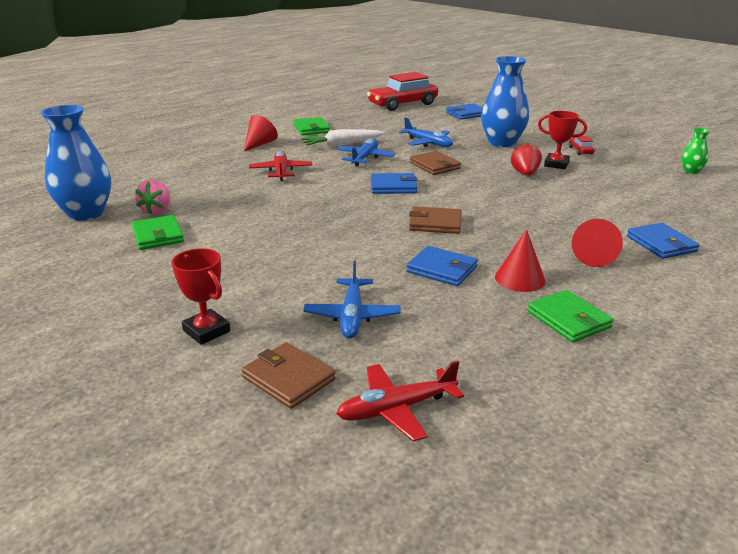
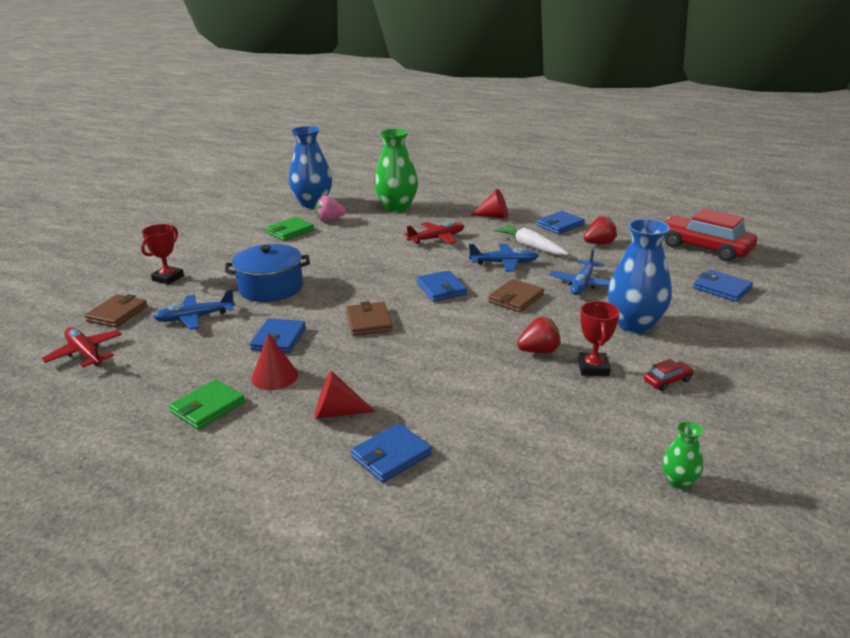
camera: 70 degrees right, 0 degrees up
(174, 175) = (397, 207): none -> green vase
(311, 129) = (560, 225): green wallet -> blue wallet
(312, 262) = (271, 287): none -> blue pot
(362, 125) = (599, 243): none -> red strawberry

